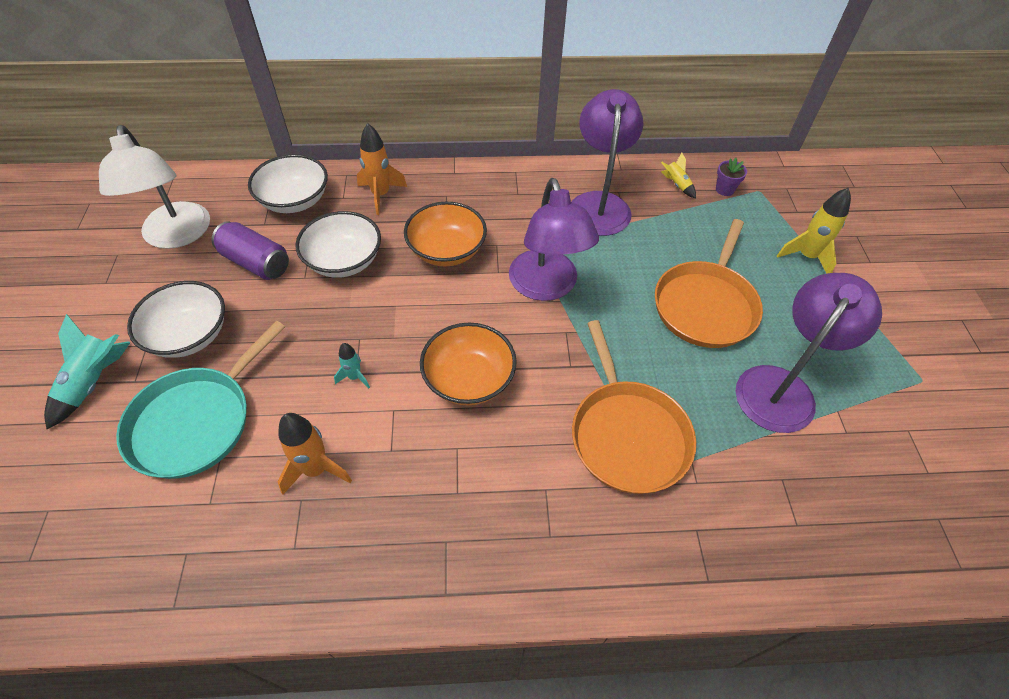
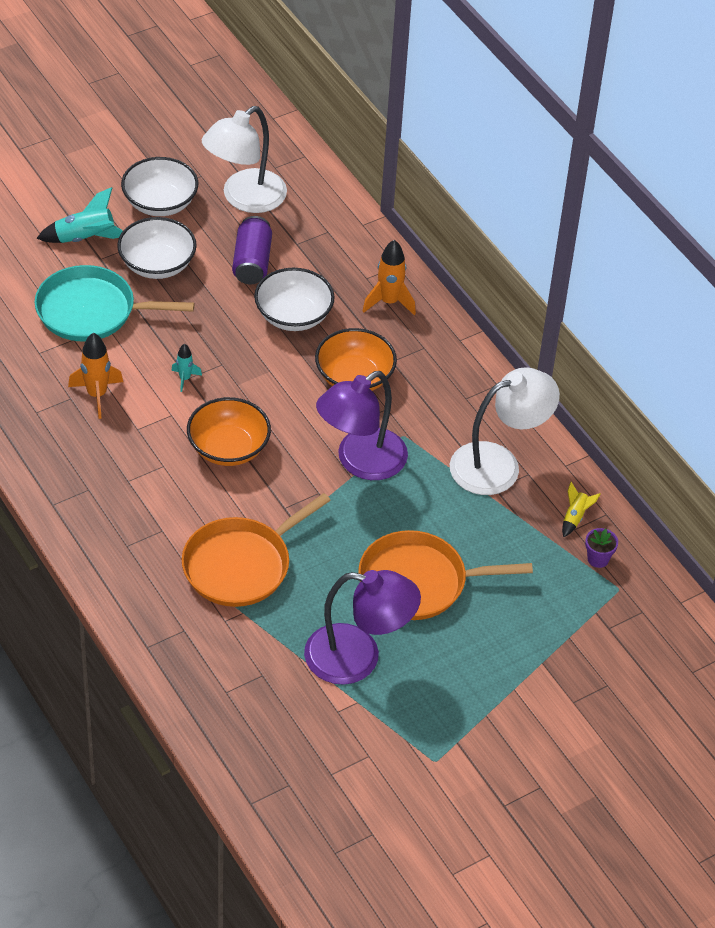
camera: 60 degrees right, 5 degrees down
(295, 200) = (338, 248): white bowl -> white bowl (160, 203)
(599, 204) = (498, 464): purple lamp -> white lamp
(806, 257) = (542, 647): yellow rocket -> none

